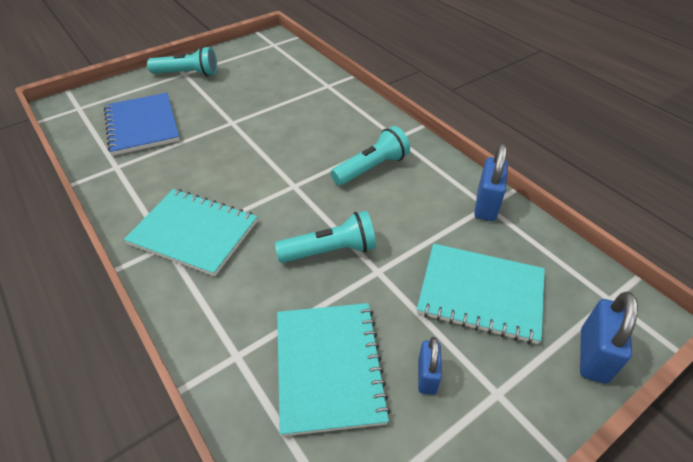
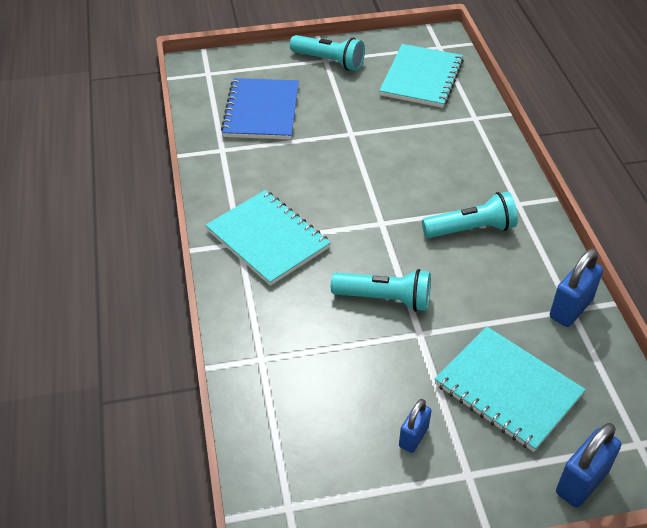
camera: 25 degrees right, 0 degrees up
(329, 367) = (333, 397): turquoise notebook -> turquoise notebook (421, 78)

